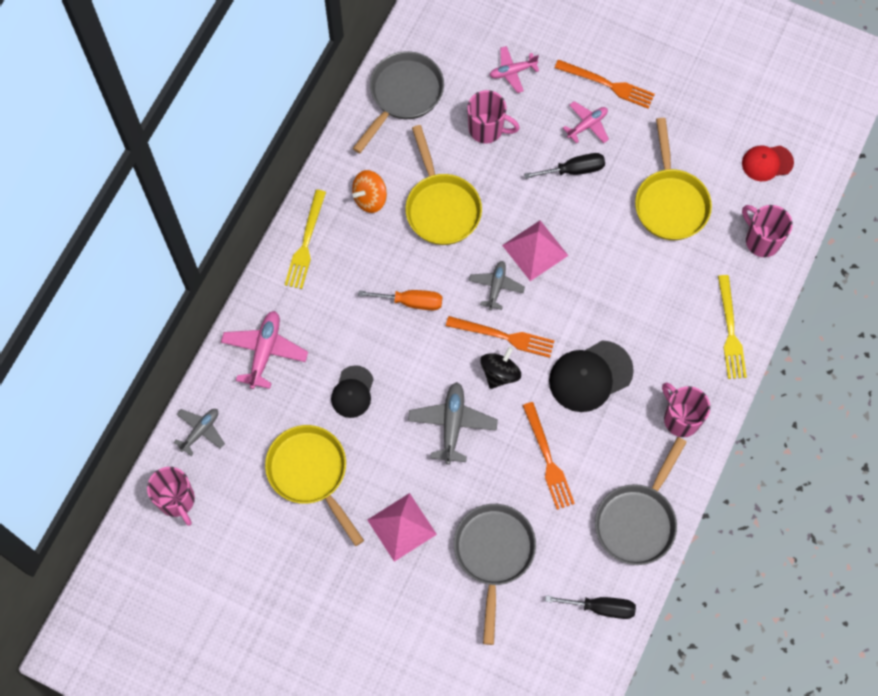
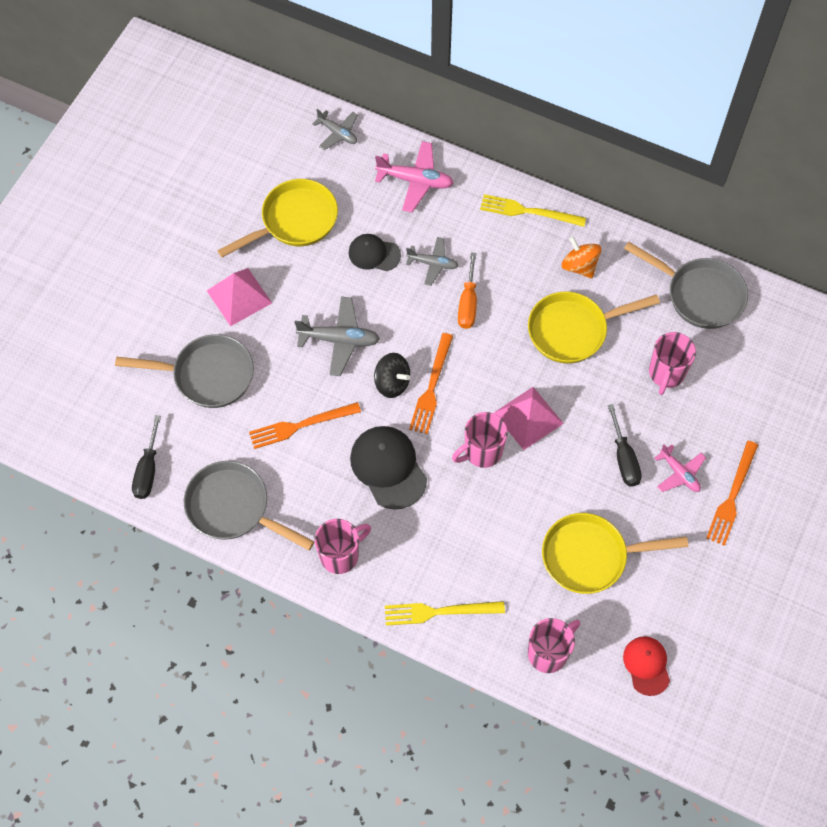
camera: 90 degrees right, 5 degrees down
(177, 500) = (273, 118): pink mug -> pink mug (482, 452)
(496, 287) = (486, 380): grey plane -> grey plane (432, 263)
(512, 72) = (738, 399): pink plane -> none

